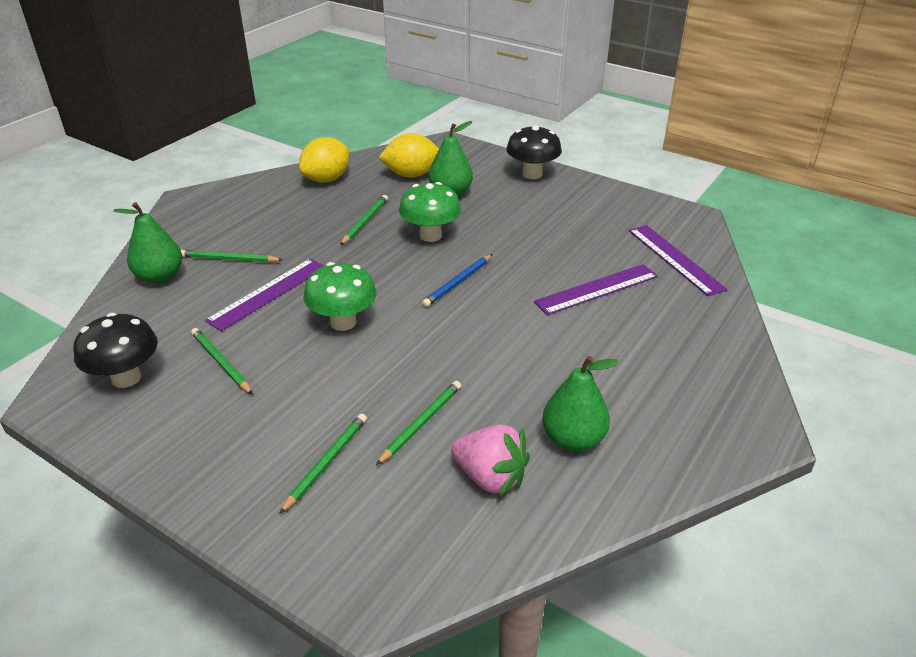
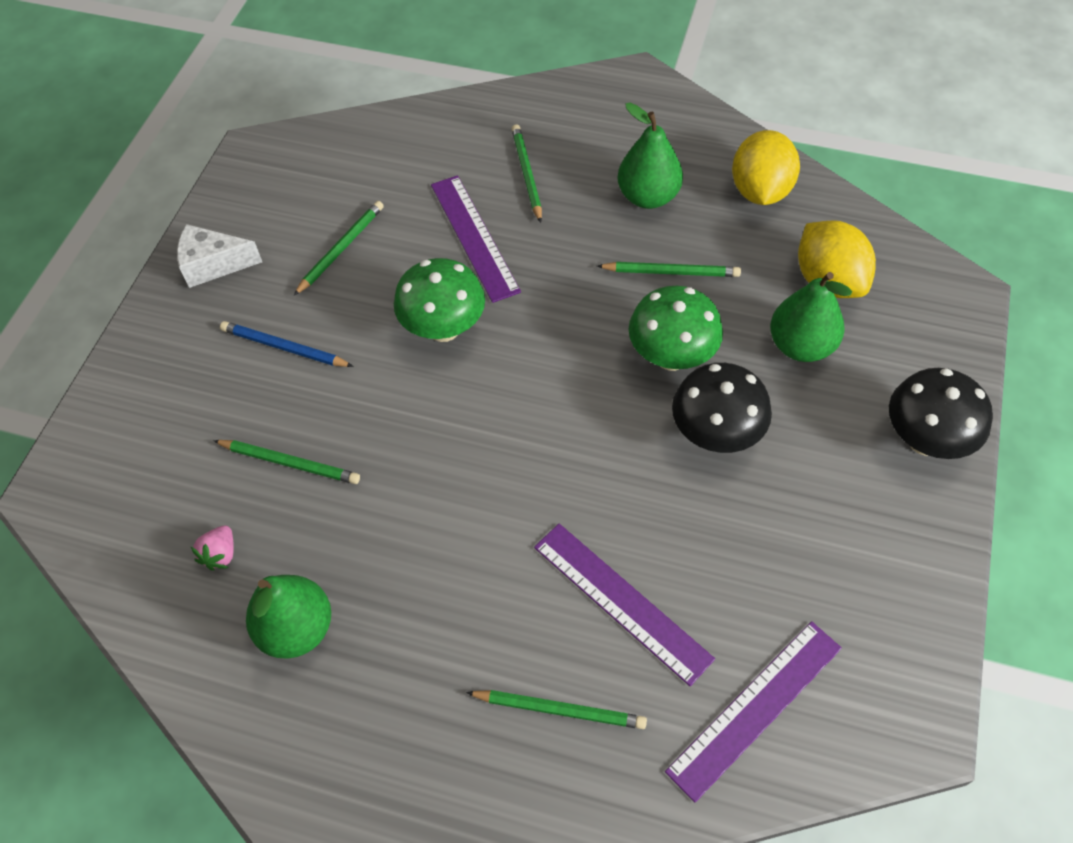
camera: 75 degrees right, 20 degrees up
(126, 378) = (298, 186): black mushroom -> black mushroom (715, 434)
(160, 277) = (469, 132): green pear -> green pear (648, 197)
(170, 446) = (213, 264): none -> white cheese
(268, 293) = (474, 237): purple ruler -> purple ruler turned 45 degrees clockwise
(326, 463) = (214, 397): green pencil -> green pencil (559, 709)
(327, 179) = (760, 191): yellow lemon -> yellow lemon turned 75 degrees clockwise
(458, 282) = (570, 422): blue pencil -> blue pencil (284, 348)
(490, 477) = (220, 554): pink strawberry -> pink strawberry, size x0.52

